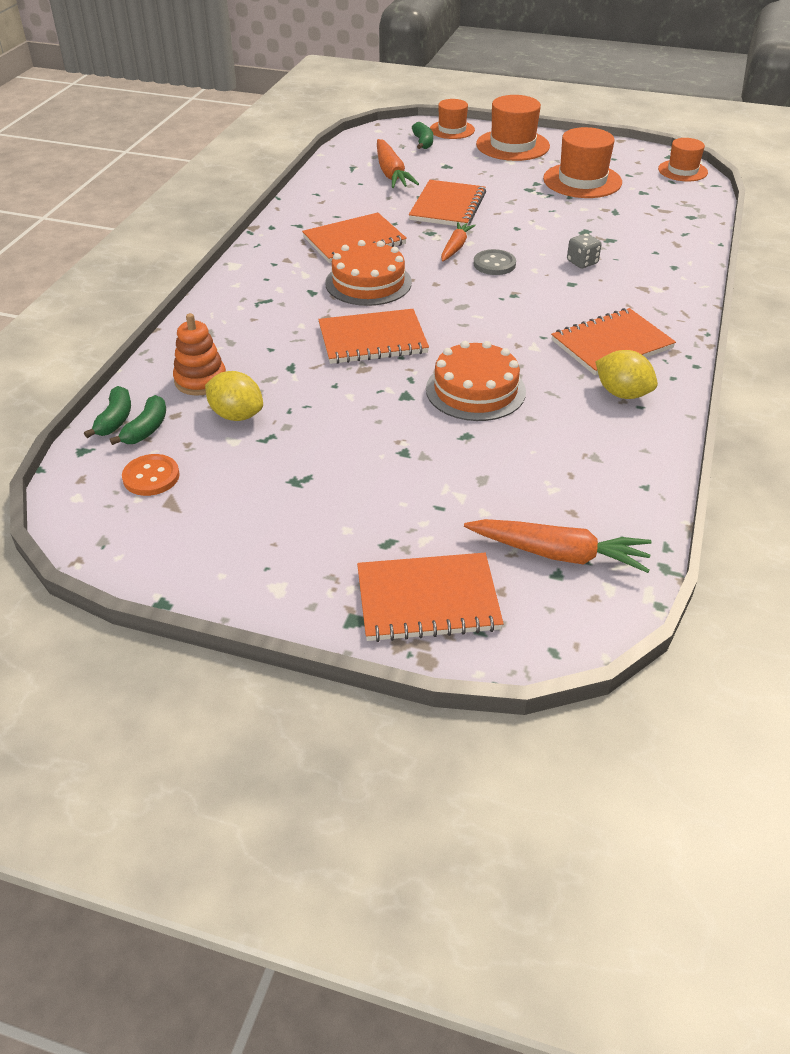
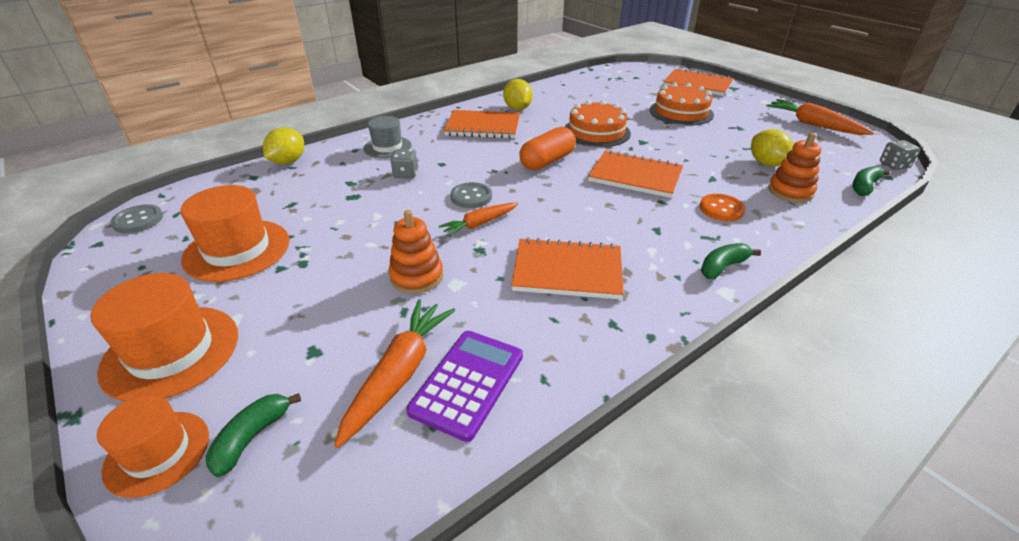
camera: 145 degrees left, 5 degrees down
(68, 478) = (894, 165): none -> grey dice
(146, 429) = (837, 175): green banana -> green banana (722, 267)
(151, 477) = (833, 151): orange button -> orange button (721, 209)
(353, 181) = (468, 383): none -> purple calculator
(368, 282) = (597, 220): orange cake -> orange cake (681, 112)
(447, 206) = (416, 276): orange notebook -> orange stacking toy
(478, 324) = (547, 161): none -> orange capsule
(559, 554) = (628, 80): orange carrot -> orange carrot (813, 125)
(652, 280) = (387, 147): none -> grey hat
(682, 171) = (138, 220): orange hat -> grey button
(698, 236) = (288, 162): none -> yellow lemon

